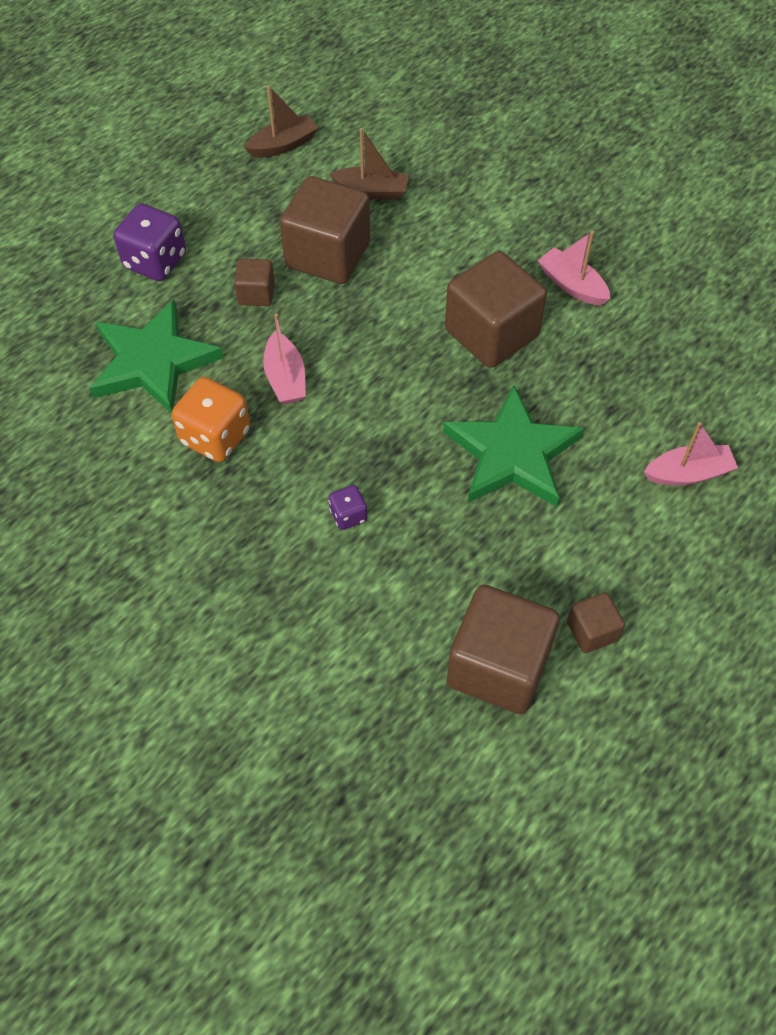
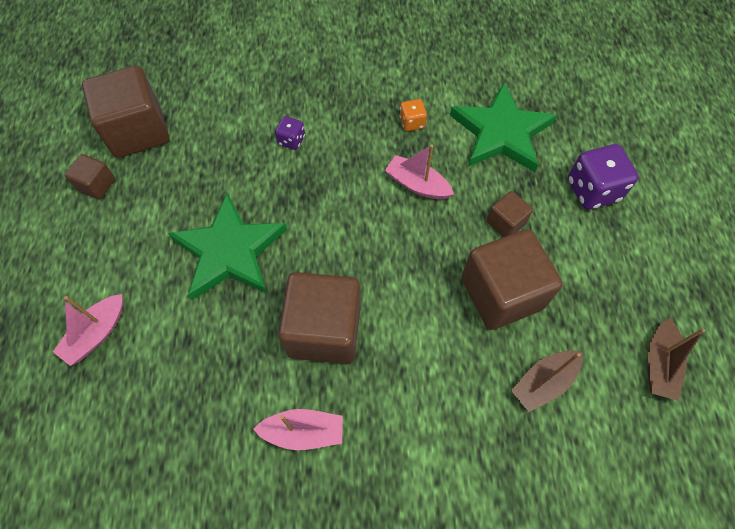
camera: 135 degrees right, 5 degrees up
(215, 436) = (412, 122): orange dice -> orange dice, size x0.53

